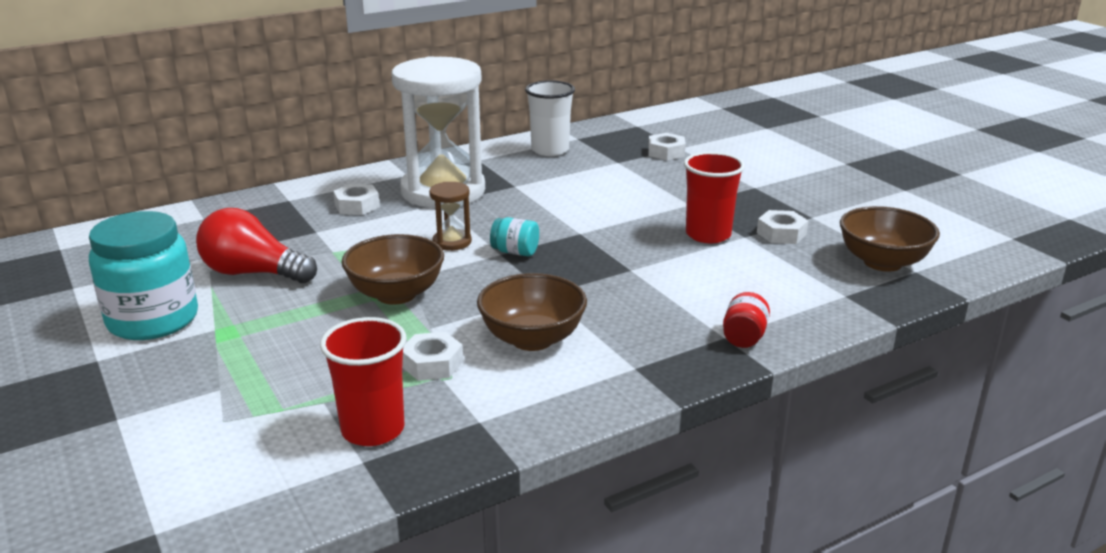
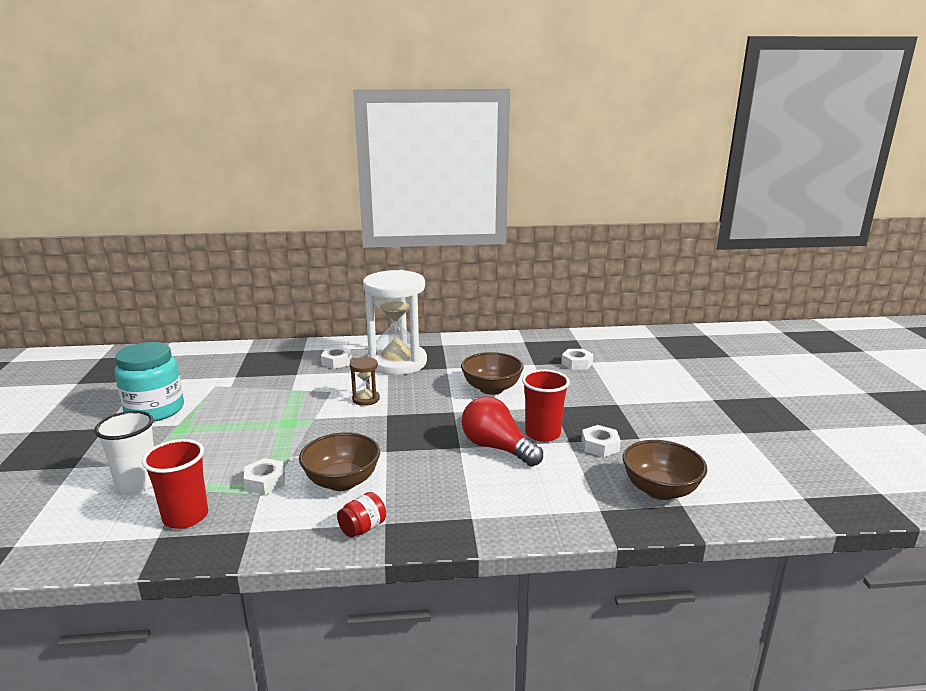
camera: 25 degrees right, 5 degrees down
(253, 273) = (234, 393): red light bulb -> red light bulb (497, 448)
(396, 294) = (296, 427): brown bowl -> brown bowl (491, 388)
(515, 252) = (397, 415): turquoise jar -> none
(550, 150) = (496, 346): white cup -> white cup (137, 483)
(744, 337) = (485, 522): red jar -> red jar (362, 528)

